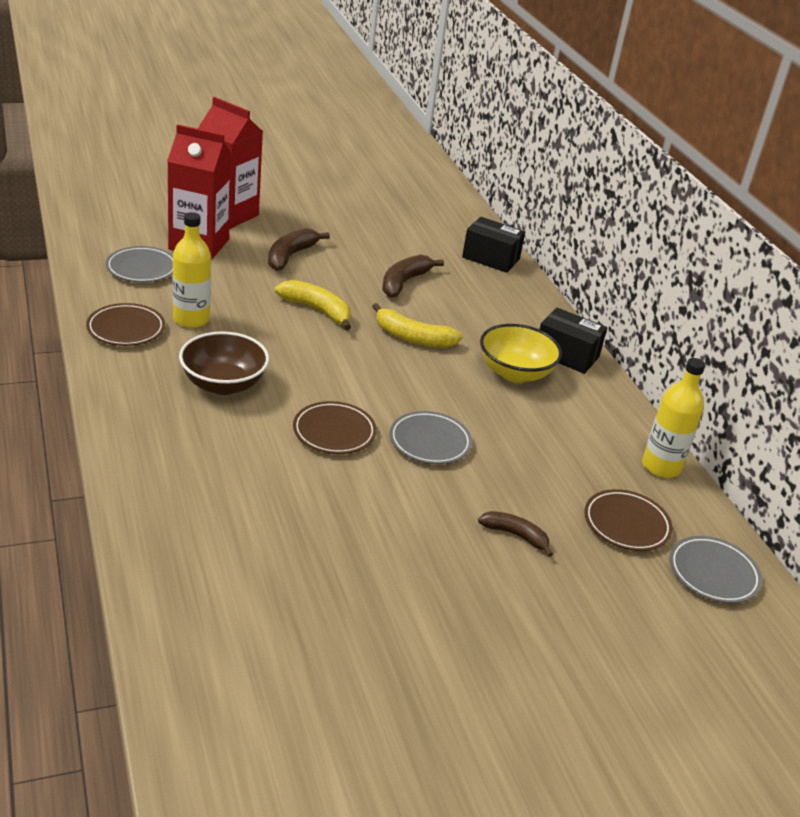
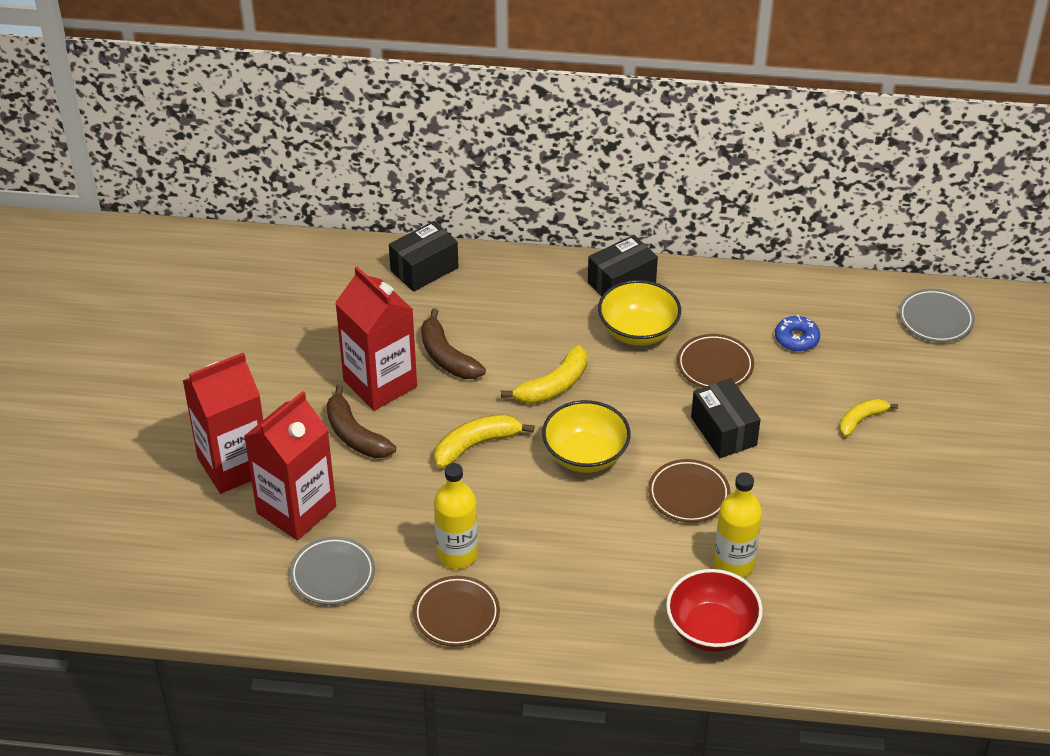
camera: 60 degrees left, 10 degrees up
(171, 471) = (711, 629): none -> red bowl
(223, 384) = (586, 557): brown bowl -> none
(343, 366) = (585, 455): none -> yellow bowl
(351, 258) = (380, 384): none -> red carton
(429, 442) = (723, 431): grey plate -> black box
(515, 535) = (861, 420): brown banana -> yellow banana
(591, 472) = (796, 339): none -> blue donut
(626, 524) = (867, 345): brown plate -> brown plate (715, 365)
(661, 467) = (802, 291): yellow bottle -> yellow bottle (734, 564)

